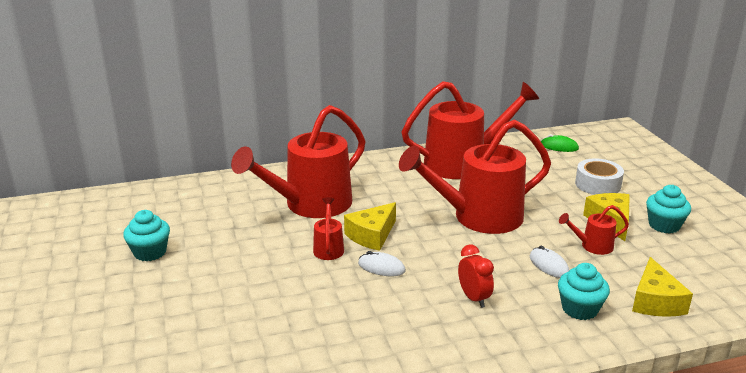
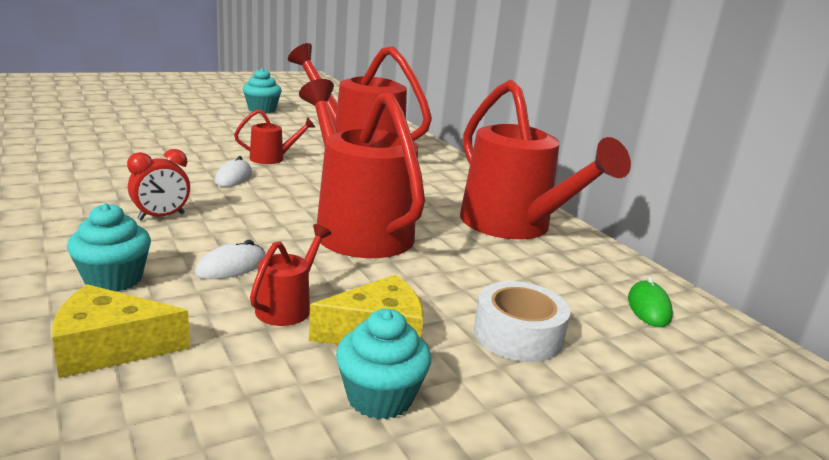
camera: 75 degrees right, 5 degrees down
(372, 235) = (300, 175): yellow cheese -> none
(592, 246) = (288, 306): red watering can -> red watering can turned 45 degrees clockwise

